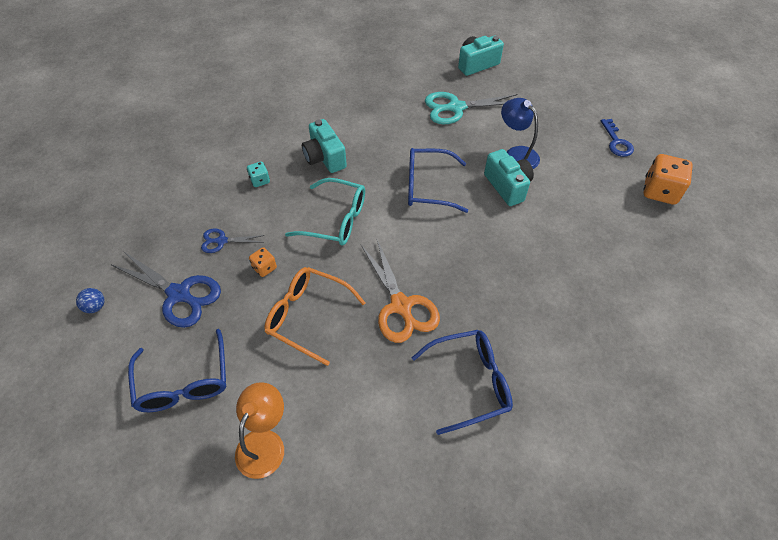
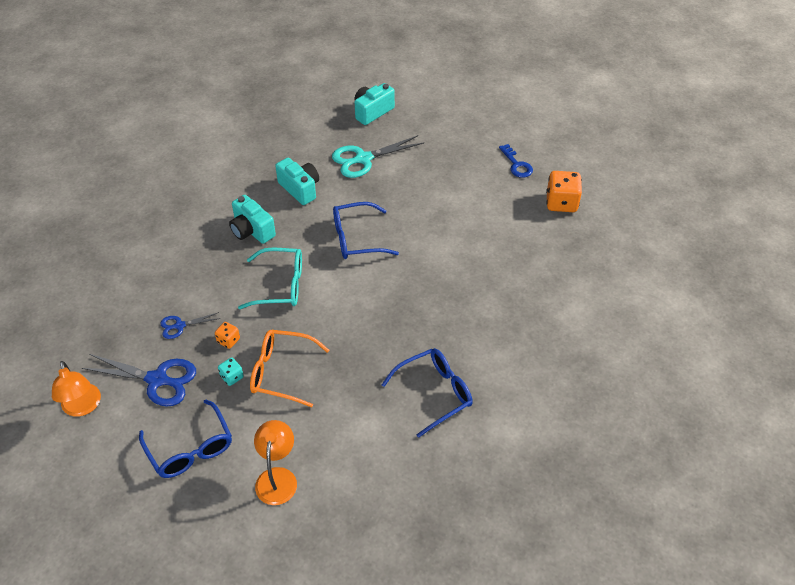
camera: 15 degrees left, 5 degrees down
(95, 307) = (82, 407): blue ball -> orange lamp
(260, 180) = (196, 264): turquoise dice -> turquoise dice (232, 377)
(401, 305) = (360, 346): orange scissors -> none
(507, 186) = (428, 224): turquoise camera -> turquoise camera (300, 189)
(516, 154) = (430, 193): blue lamp -> none

